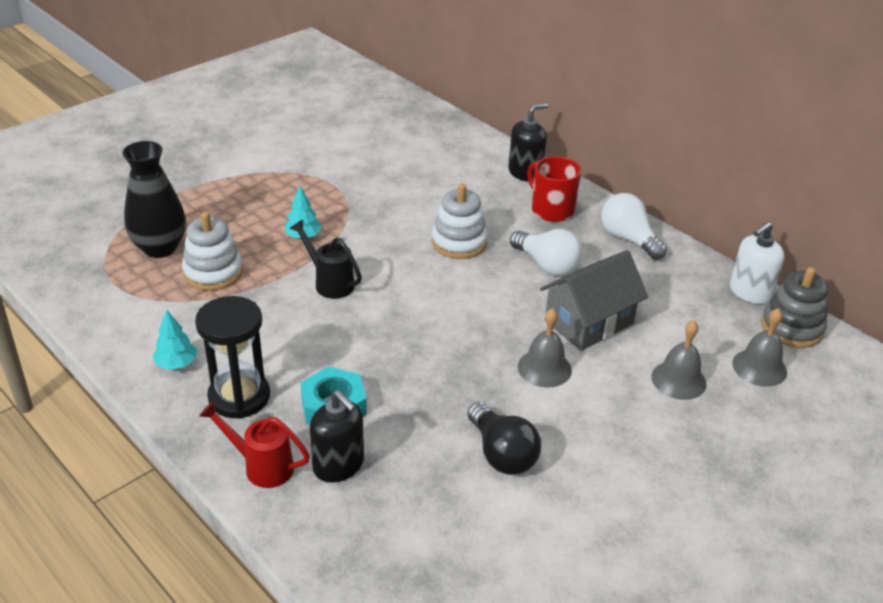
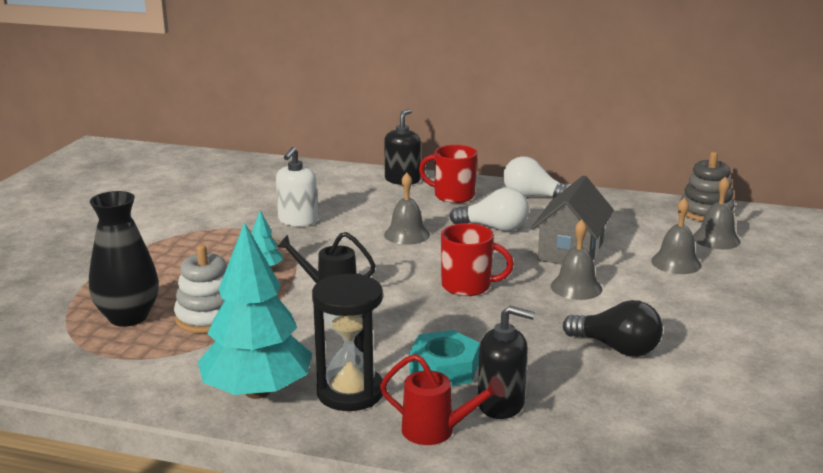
camera: 30 degrees left, 15 degrees down
(176, 364) = (257, 391): turquoise tree -> turquoise tree, size x2.29
(262, 466) = (436, 431): red watering can -> red watering can turned 150 degrees counterclockwise
(448, 325) = (468, 286): none -> red mug
(459, 242) = (407, 234): white stacking toy -> grey bell
(750, 292) = (654, 202): white soap dispenser -> white soap dispenser (298, 221)

